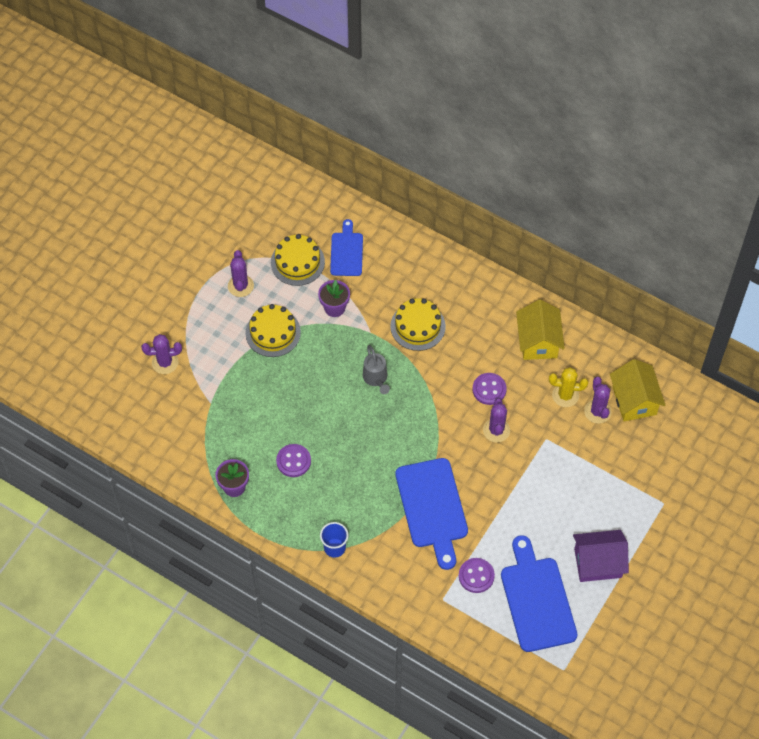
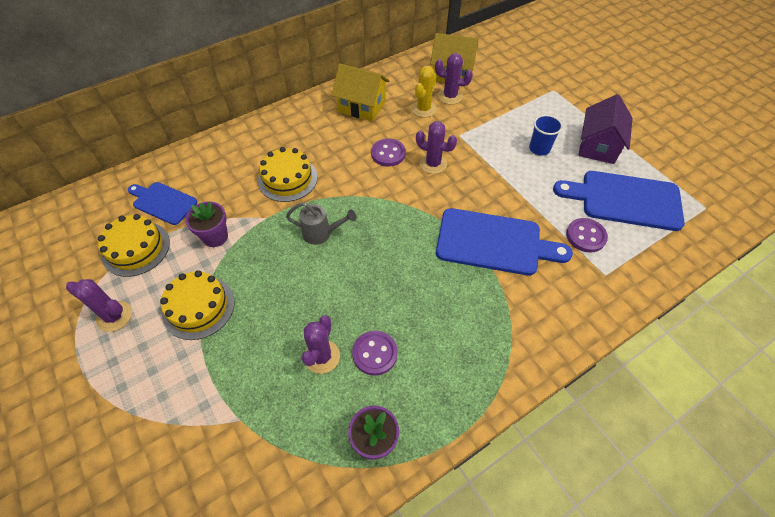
camera: 65 degrees left, 5 degrees down
(165, 362) = (141, 457): purple cactus -> purple cactus (322, 356)
(334, 548) = (508, 355): blue cup -> blue cup (539, 149)

